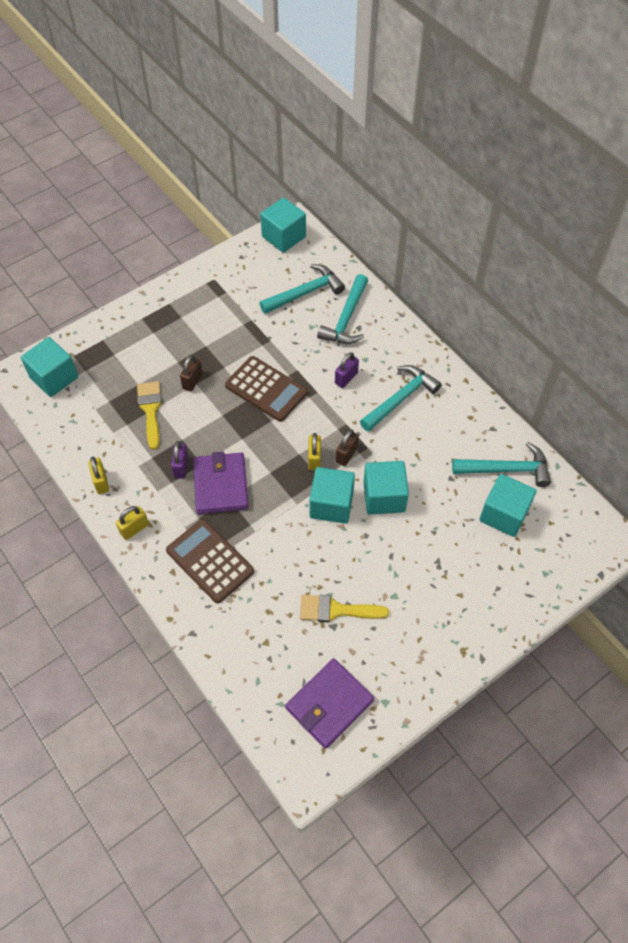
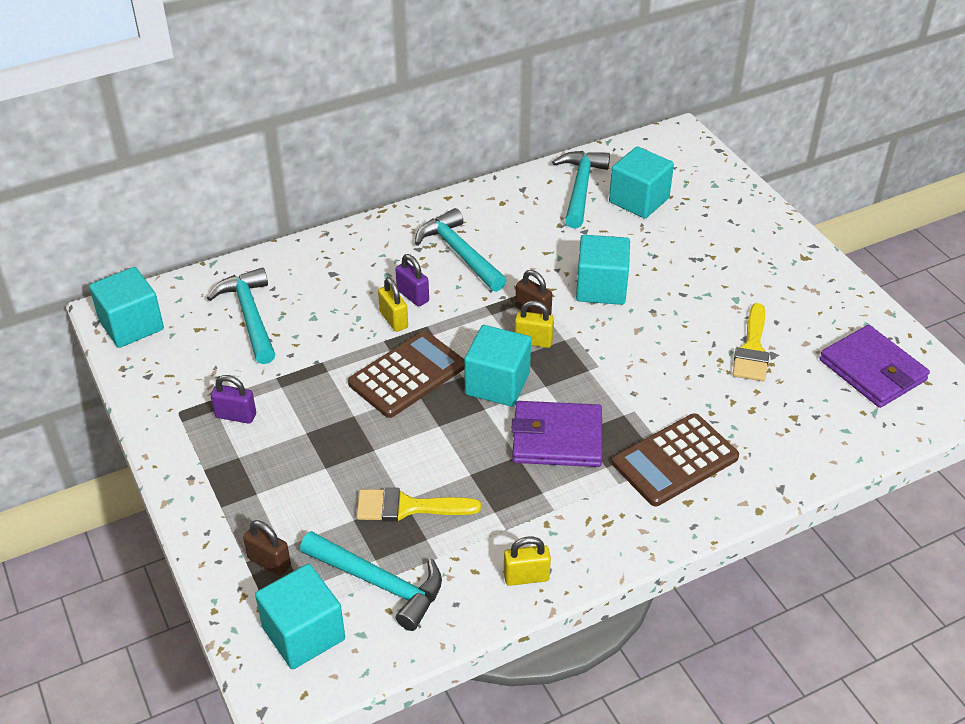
camera: 80 degrees left, 15 degrees down
(134, 529) = (614, 540): yellow padlock -> yellow padlock (394, 320)
(181, 467) = (518, 478): purple padlock -> purple padlock (236, 416)
(192, 381) = (368, 453): brown padlock -> brown padlock (269, 562)
(331, 504) = (605, 334): turquoise cube -> turquoise cube (497, 384)
(346, 318) = (313, 282): turquoise hammer -> turquoise hammer (379, 583)

